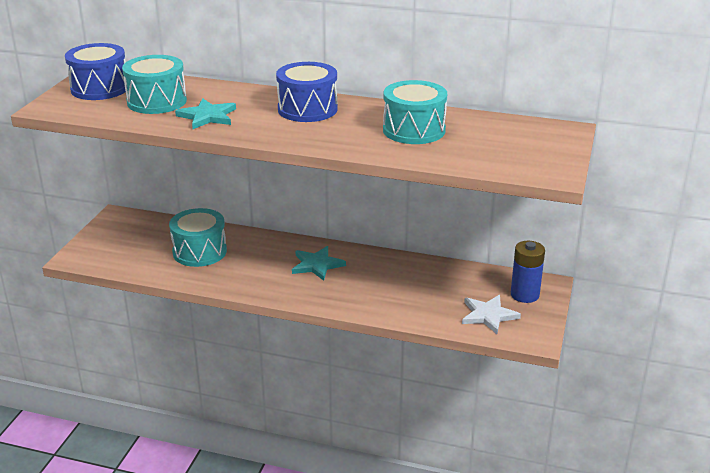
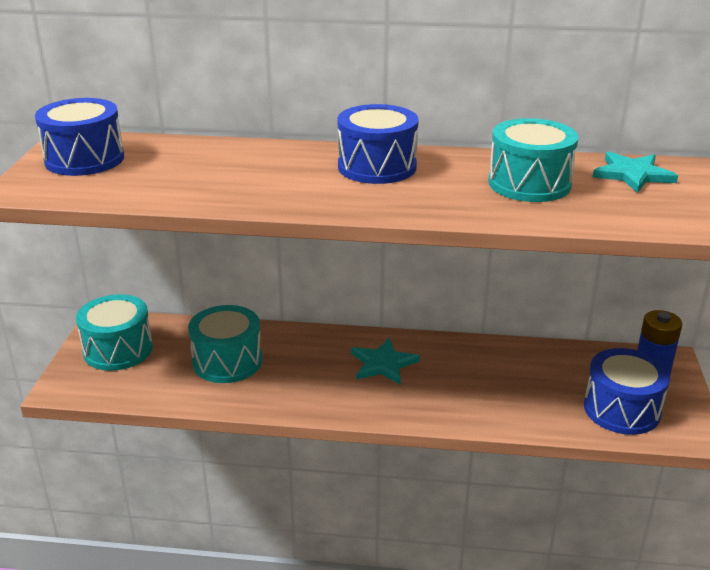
camera: 10 degrees left, 0 degrees up
(157, 101) = (171, 171): turquoise drum -> turquoise drum (118, 350)
(207, 116) = (249, 186): turquoise star -> turquoise star (633, 174)
(488, 315) = (621, 409): white star -> blue drum

